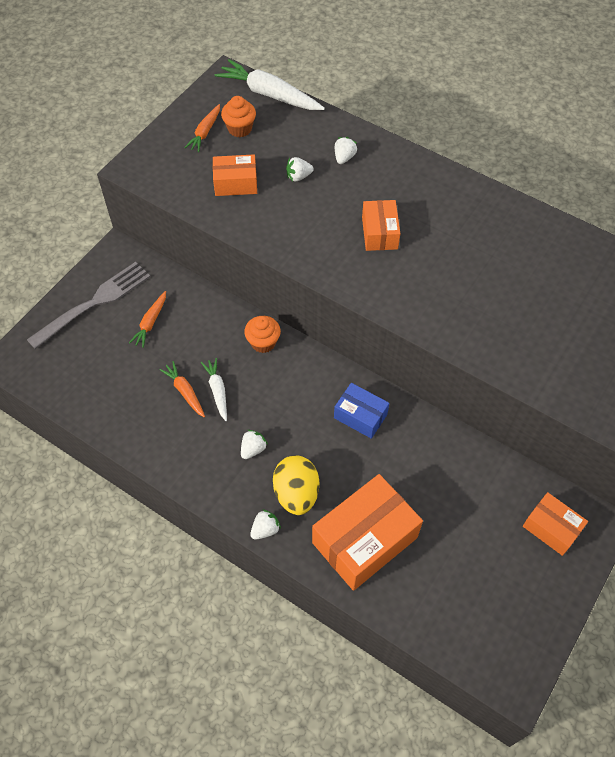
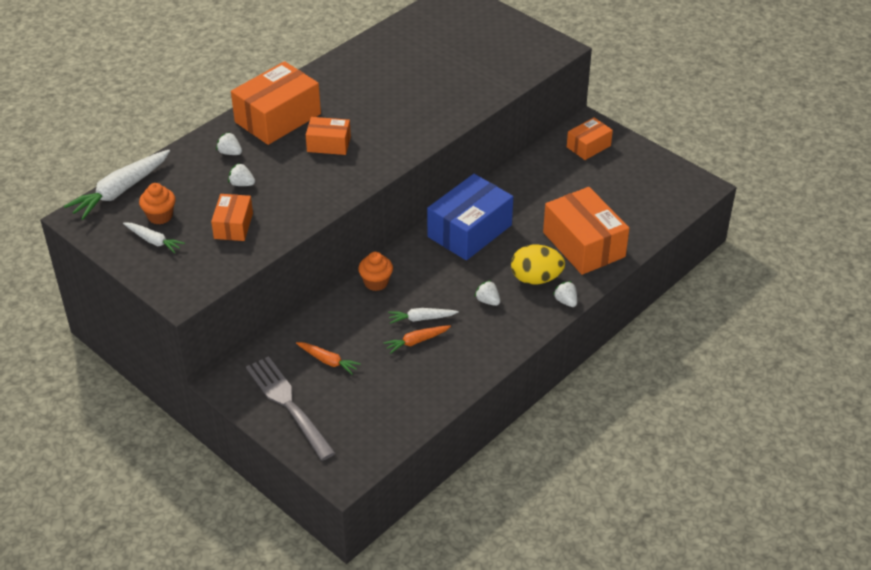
camera: 80 degrees left, 15 degrees down
(205, 132) = (153, 241): orange carrot -> white carrot
(298, 176) = (242, 184): white strawberry -> white strawberry turned 120 degrees clockwise
(360, 416) = (469, 231): blue box -> blue box, size x1.81
(411, 183) = (278, 118): none -> orange box

